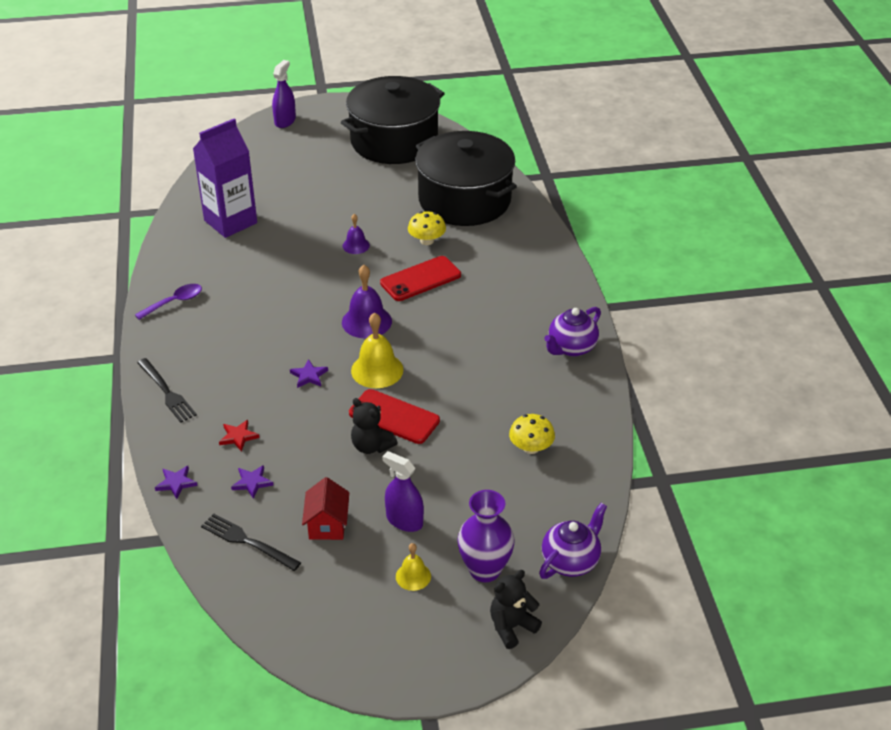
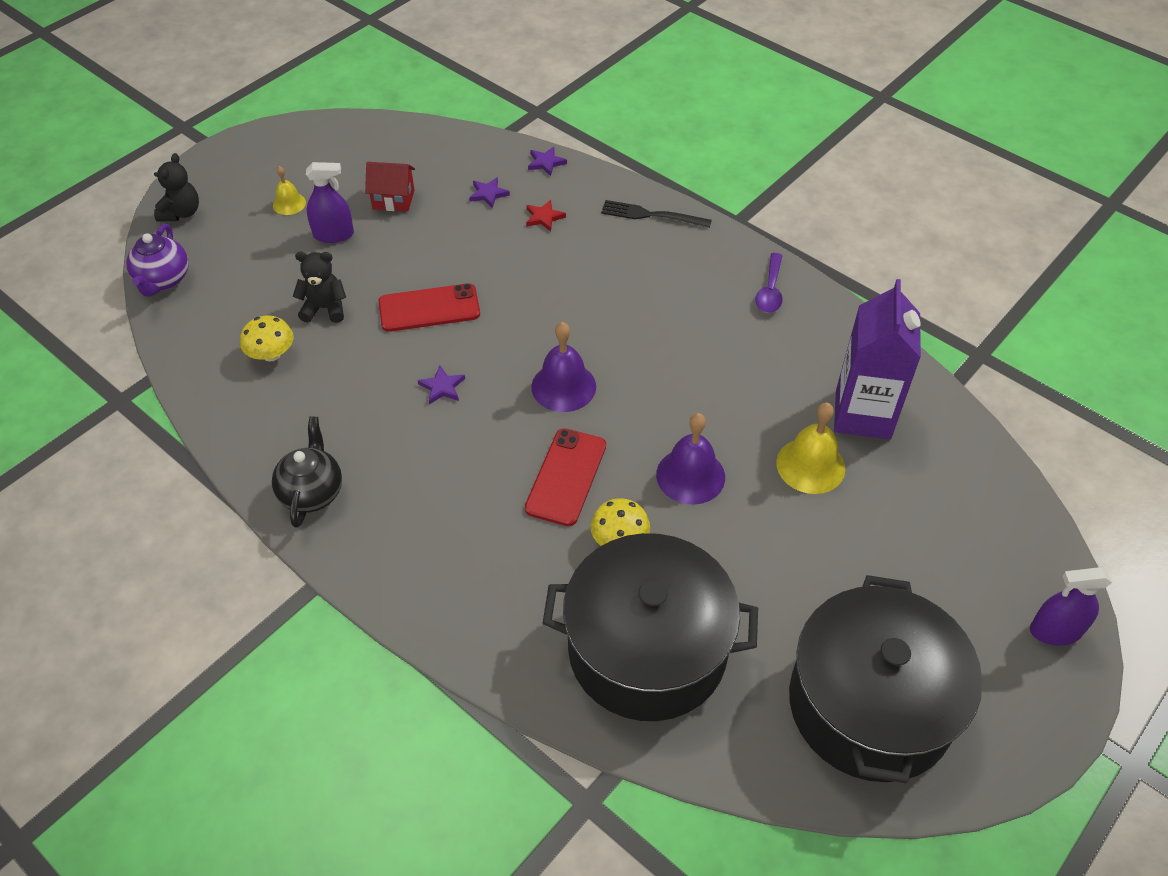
camera: 140 degrees right, 10 degrees up
(246, 541) = (442, 158): black fork -> none
(285, 121) = (1055, 631): purple spray bottle -> purple spray bottle turned 105 degrees clockwise
(309, 376) = (550, 299): purple star -> purple star (442, 387)
(327, 525) = (393, 199): red house -> red house turned 45 degrees counterclockwise
(356, 245) = (690, 475): purple bell -> purple bell, size x1.72
(371, 446) = (422, 273): black teddy bear -> black teddy bear (325, 308)
(377, 370) = (494, 342): yellow bell -> yellow bell (810, 465)
(485, 570) = (234, 237): purple vase -> none
(571, 348) = (312, 492): purple teapot -> black teapot

